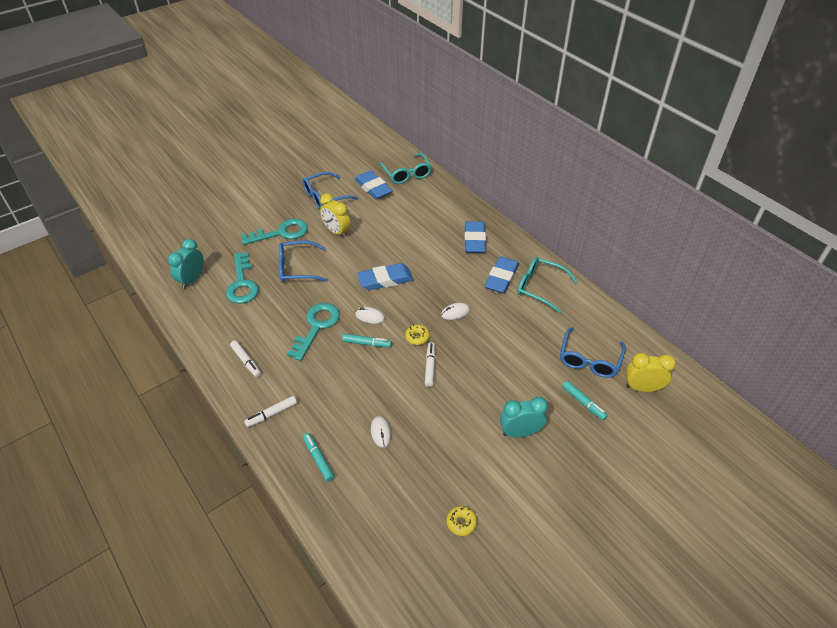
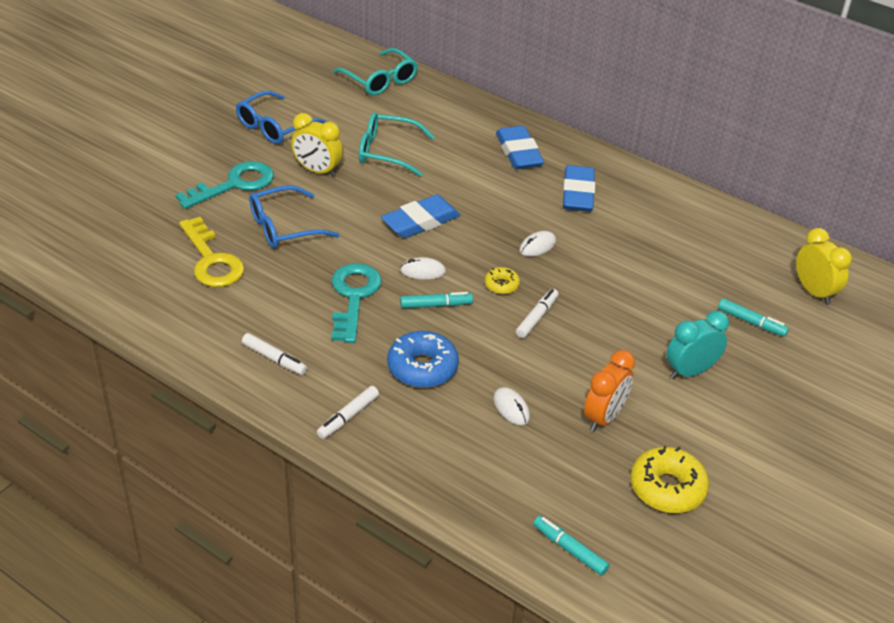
camera: 20 degrees left, 5 degrees down
(192, 279) = (130, 268): turquoise clock -> none
(242, 283) = (212, 260): turquoise key -> yellow key
(318, 459) = (443, 457): turquoise marker -> turquoise marker (569, 549)
(336, 388) = (422, 367): none -> blue donut
(373, 188) = (341, 105): blue eraser -> none
(430, 367) = (537, 317): white marker -> white marker turned 45 degrees clockwise
(441, 455) = (604, 417): none -> orange clock
(461, 523) = (667, 488): yellow donut -> yellow donut, size x1.87
(539, 287) = (633, 197): turquoise glasses -> turquoise glasses (387, 151)
(589, 360) = (735, 272): blue glasses -> none
(642, 388) = (813, 292): yellow clock -> yellow clock turned 75 degrees clockwise

